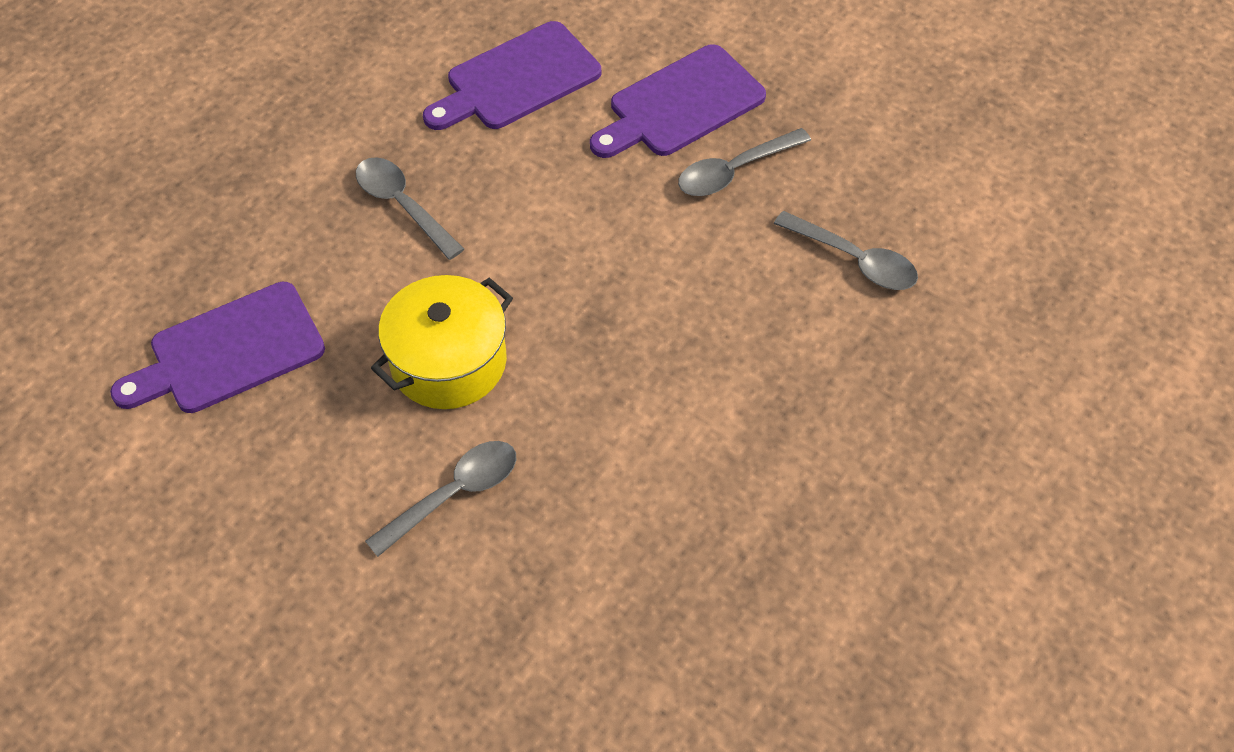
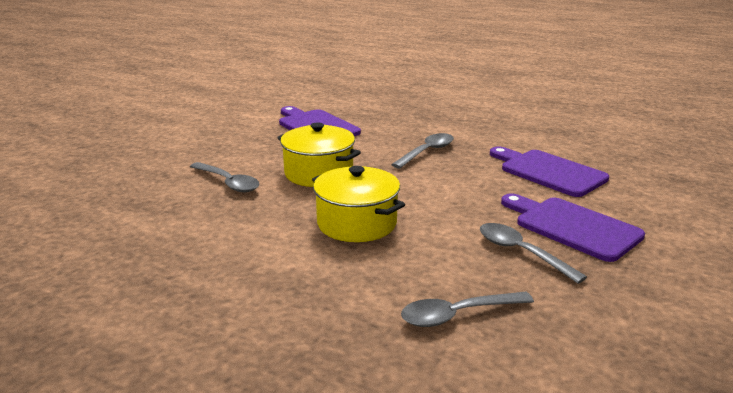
camera: 80 degrees right, 30 degrees down
(630, 328) = (357, 223): none -> yellow pot
(855, 260) = (457, 315): grey spoon -> grey spoon turned 45 degrees clockwise

